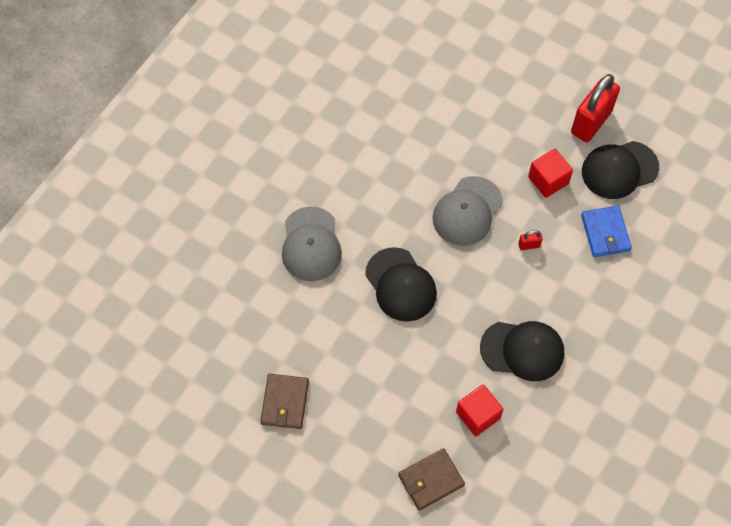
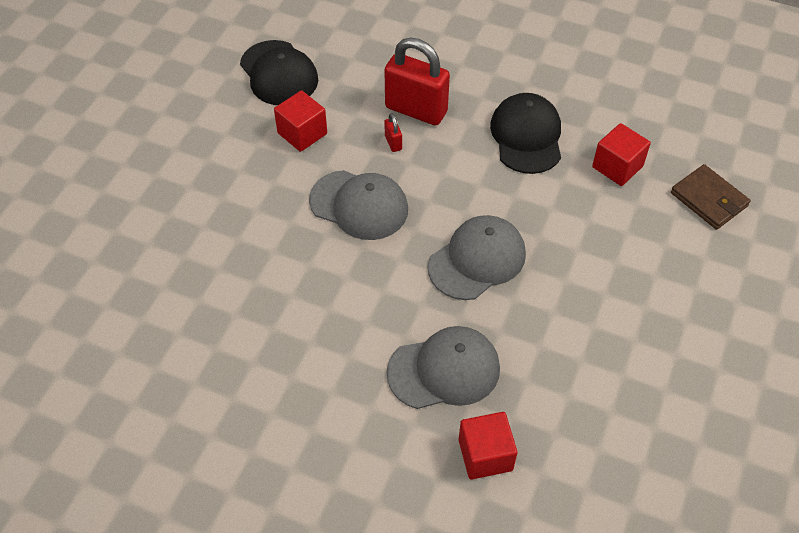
camera: 100 degrees left, 10 degrees down
(242, 257) = (485, 455): none -> red cube
(285, 402) = (676, 361): brown wallet -> none
(401, 285) = (477, 260): black cap -> grey cap
(591, 122) = (216, 102): red padlock -> red padlock (416, 110)
(605, 233) = (363, 79): blue wallet -> none

